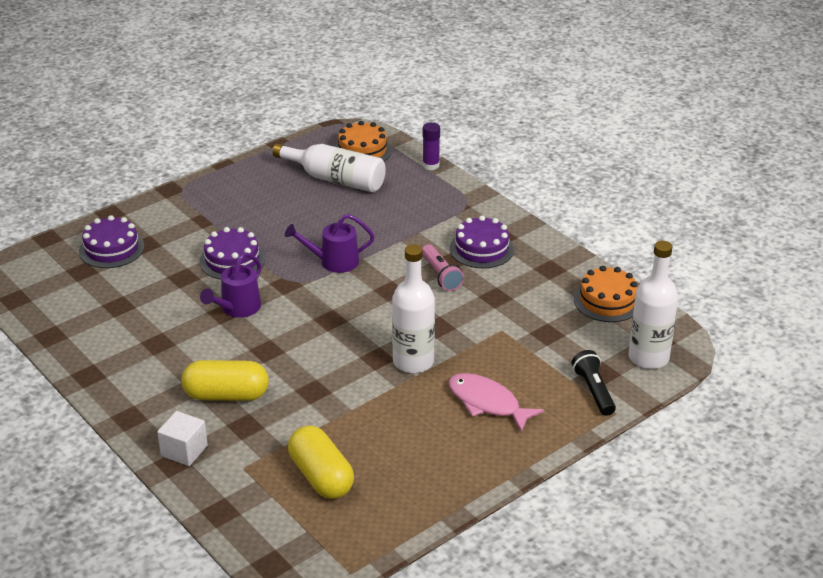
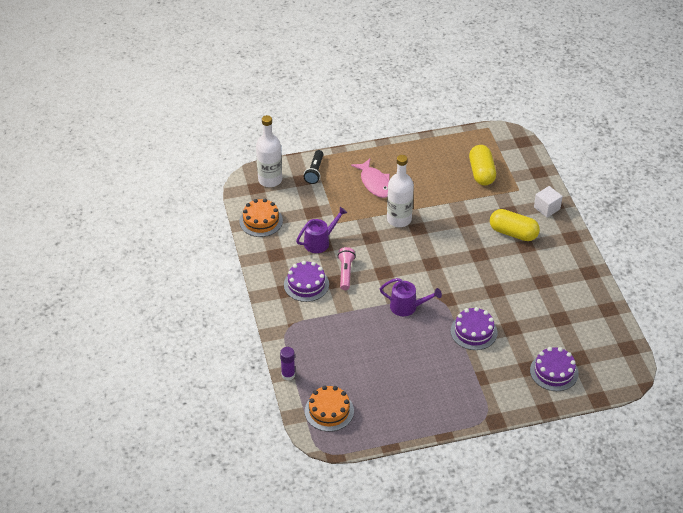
camera: 155 degrees left, 10 degrees up
(237, 309) = (485, 290): purple watering can -> purple watering can (320, 242)
(335, 179) = (366, 385): white bottle -> none

